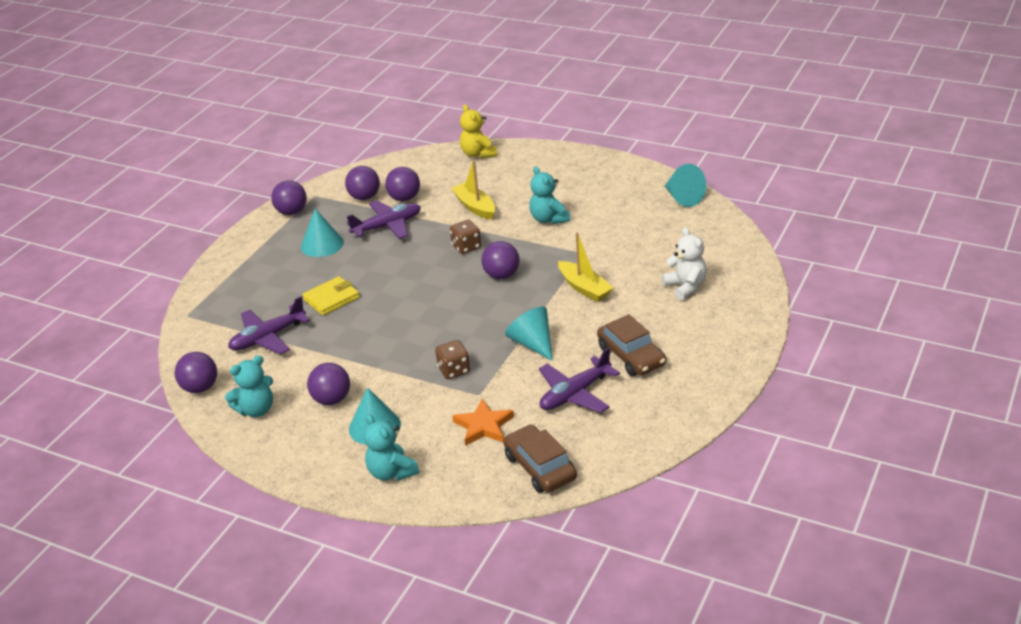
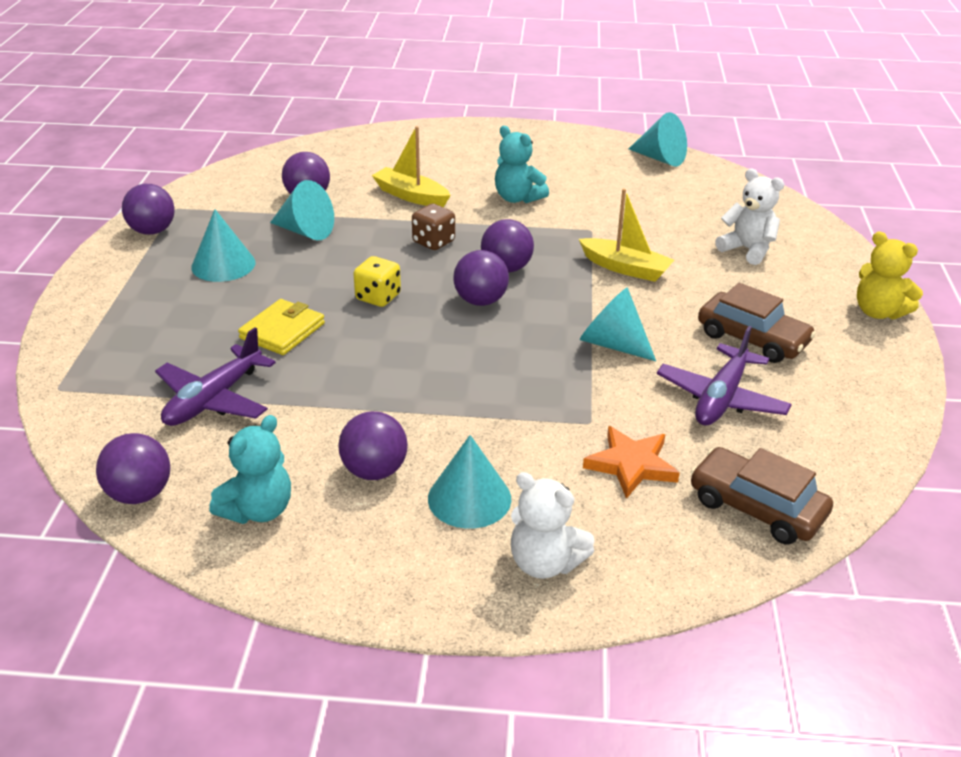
camera: 25 degrees left, 0 degrees up
(364, 197) = (250, 202): purple ball -> purple ball (480, 301)
(387, 226) = (305, 231): purple plane -> turquoise cone
(391, 472) = (545, 563): turquoise teddy bear -> white teddy bear
(404, 284) = (378, 297): none -> yellow dice
(454, 370) = (531, 397): brown dice -> none
(478, 154) = (372, 139): yellow teddy bear -> yellow teddy bear (878, 312)

